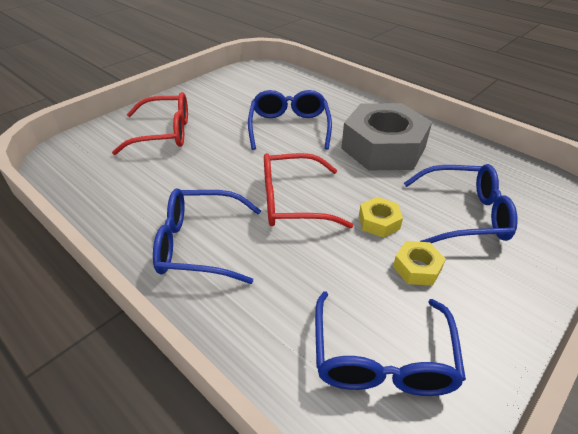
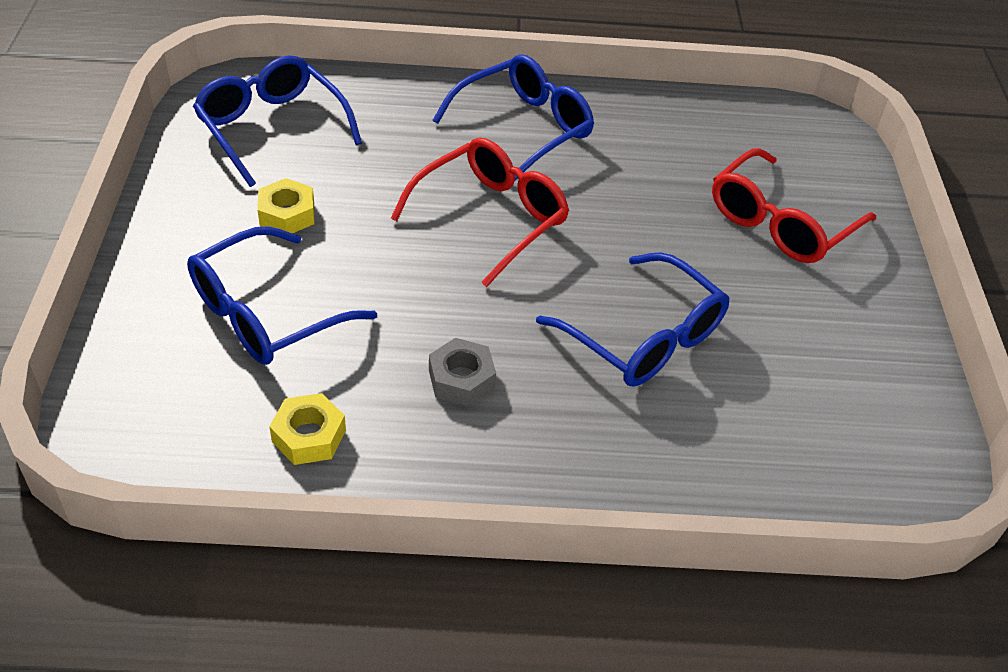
camera: 135 degrees right, 5 degrees up
(379, 222) = (367, 246): yellow nut -> yellow nut (309, 436)
(383, 148) = (461, 379): grey nut -> grey nut, size x0.42

